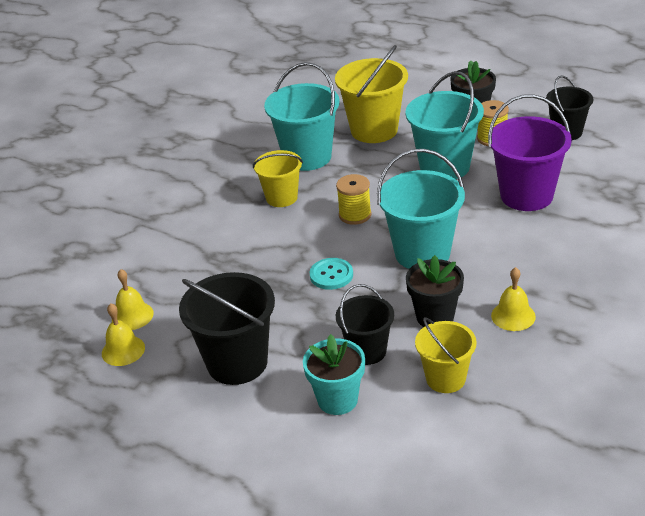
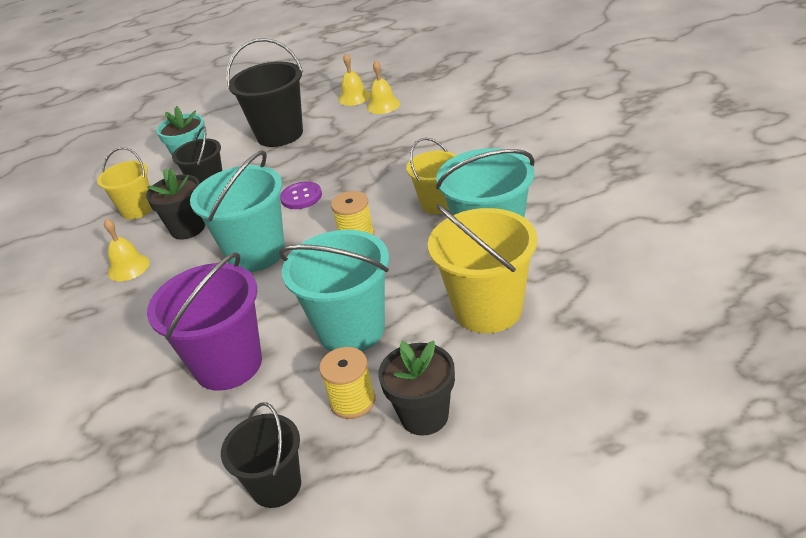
camera: 130 degrees right, 0 degrees up
(331, 275) = (301, 197): turquoise button -> purple button

